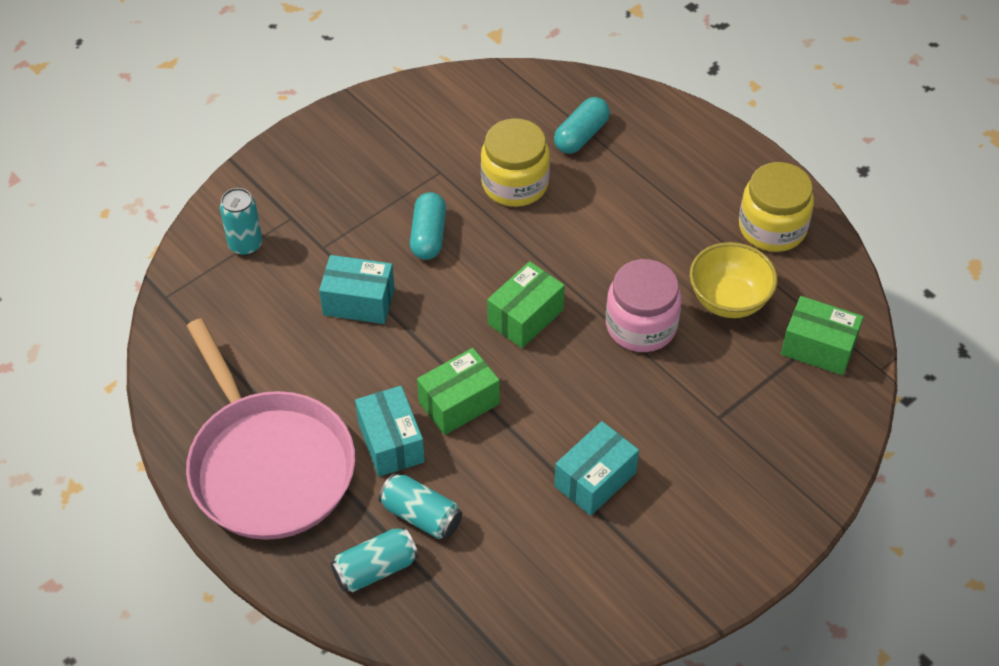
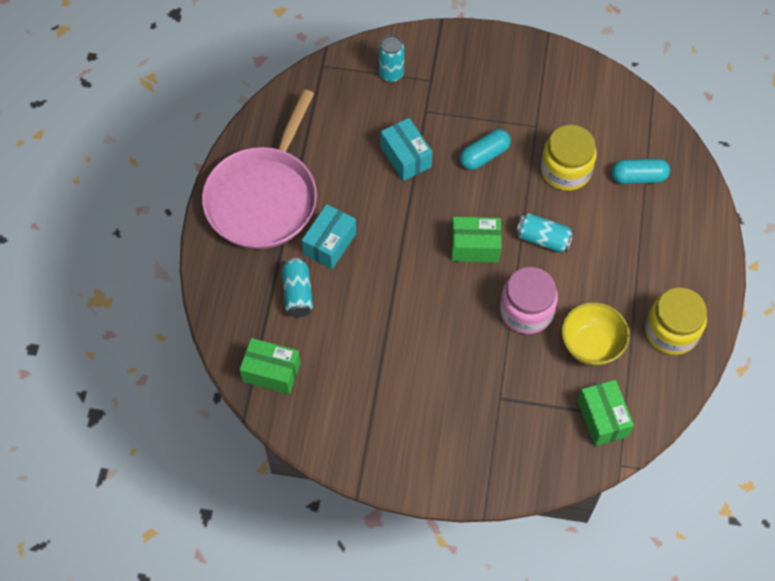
camera: 50 degrees right, 10 degrees up
(375, 569) = (247, 296): turquoise can -> turquoise can (543, 239)
(459, 403) = (385, 257): green box -> green box (271, 372)
(595, 479) = (397, 362): turquoise box -> none

